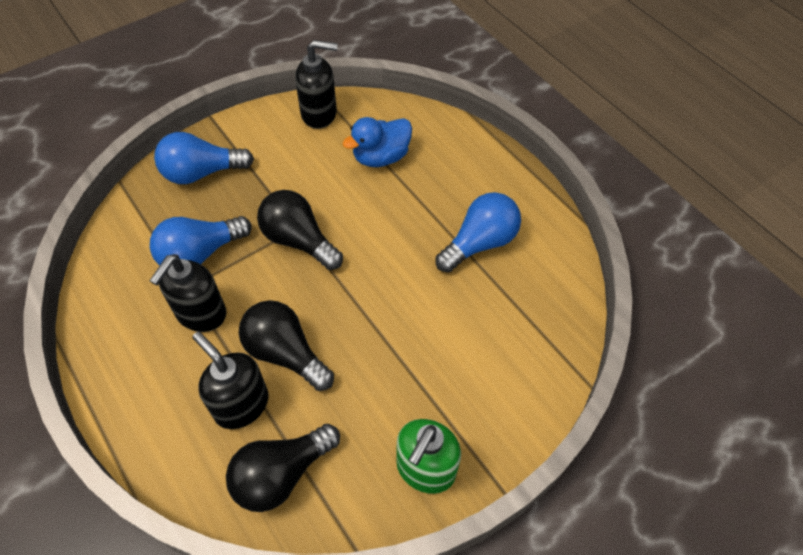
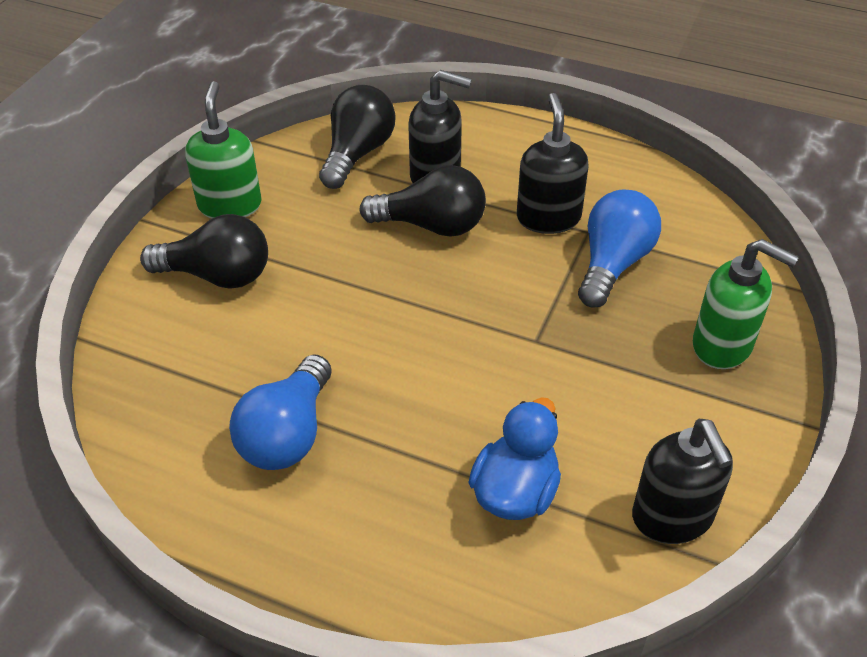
camera: 150 degrees right, 10 degrees down
(202, 173) = (723, 345): blue light bulb -> green soap dispenser
(299, 241) = (520, 327): black light bulb -> black light bulb (217, 275)
(319, 114) = (672, 517): black soap dispenser -> black soap dispenser turned 75 degrees counterclockwise

